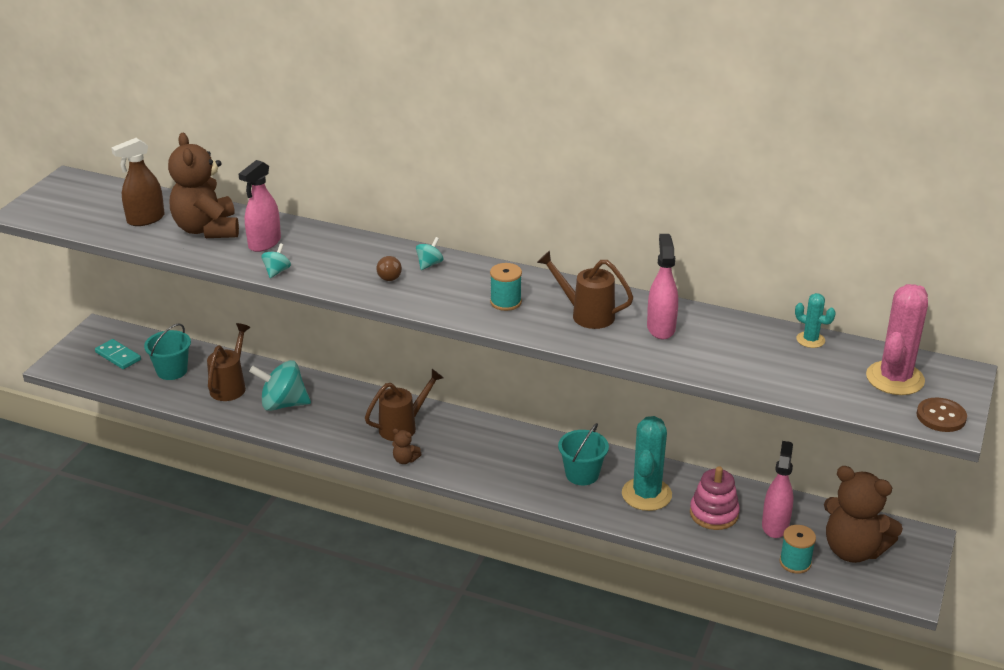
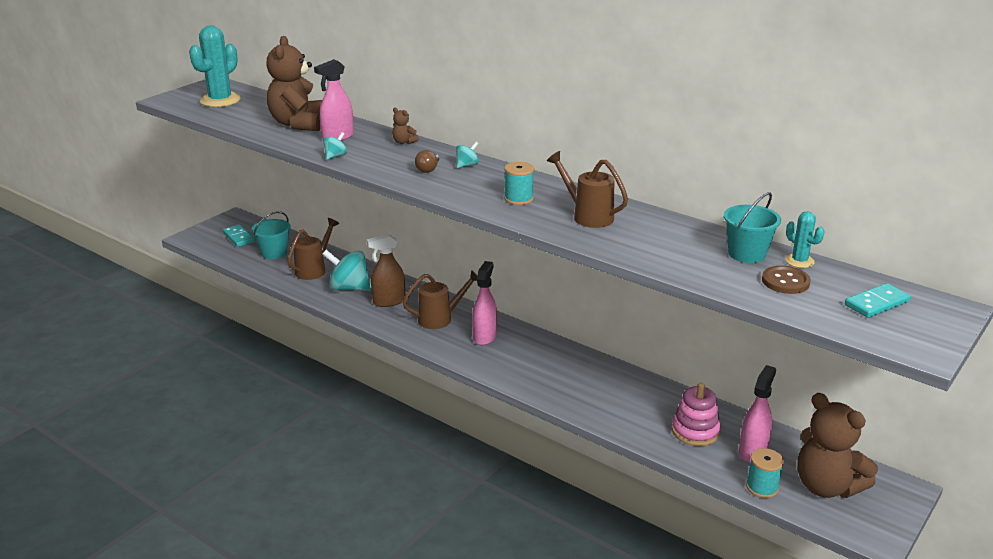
camera: 15 degrees right, 5 degrees down
(145, 219) = (255, 113): brown spray bottle -> brown spray bottle (388, 301)
(405, 460) = (430, 344): brown teddy bear -> brown teddy bear (404, 142)
(582, 474) = (582, 379): turquoise bucket -> turquoise bucket (747, 254)
(646, 494) = (636, 405): turquoise cactus -> turquoise cactus (220, 100)
(661, 328) = (653, 234): pink spray bottle -> pink spray bottle (484, 337)
(895, 378) = (876, 303): pink cactus -> turquoise domino
(941, 416) = (916, 342): brown button -> brown button (785, 282)

